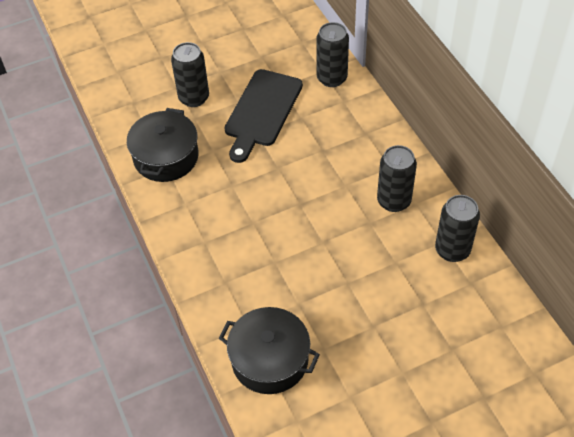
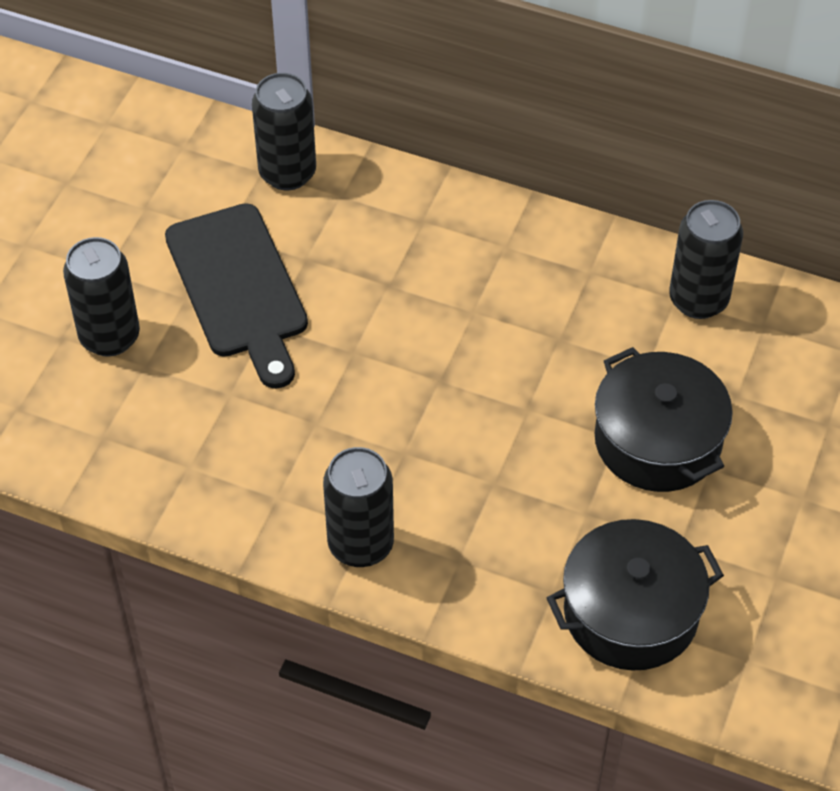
camera: 45 degrees left, 0 degrees up
(166, 157) = (169, 452): black pot -> black pot (657, 440)
(394, 201) = (559, 288): black can -> black can (360, 544)

